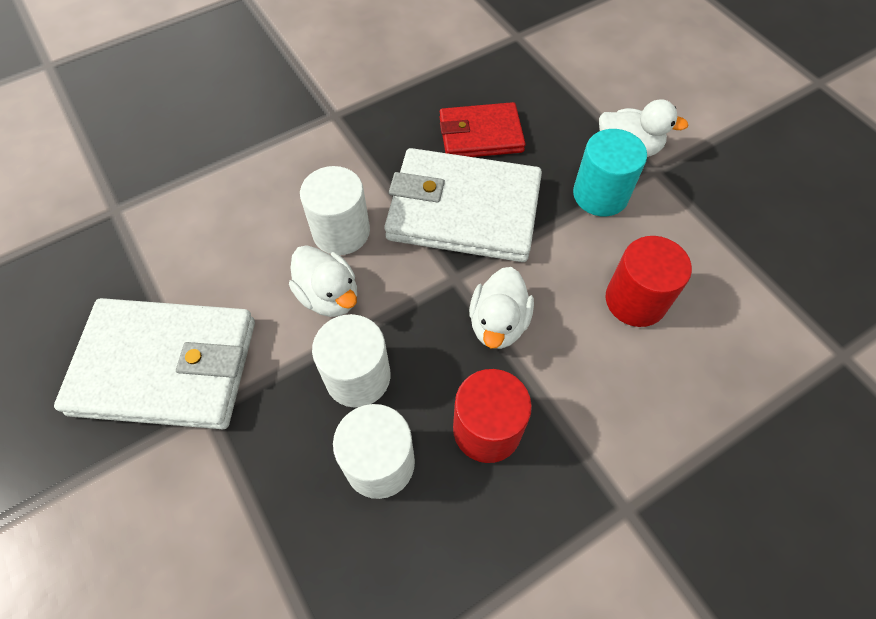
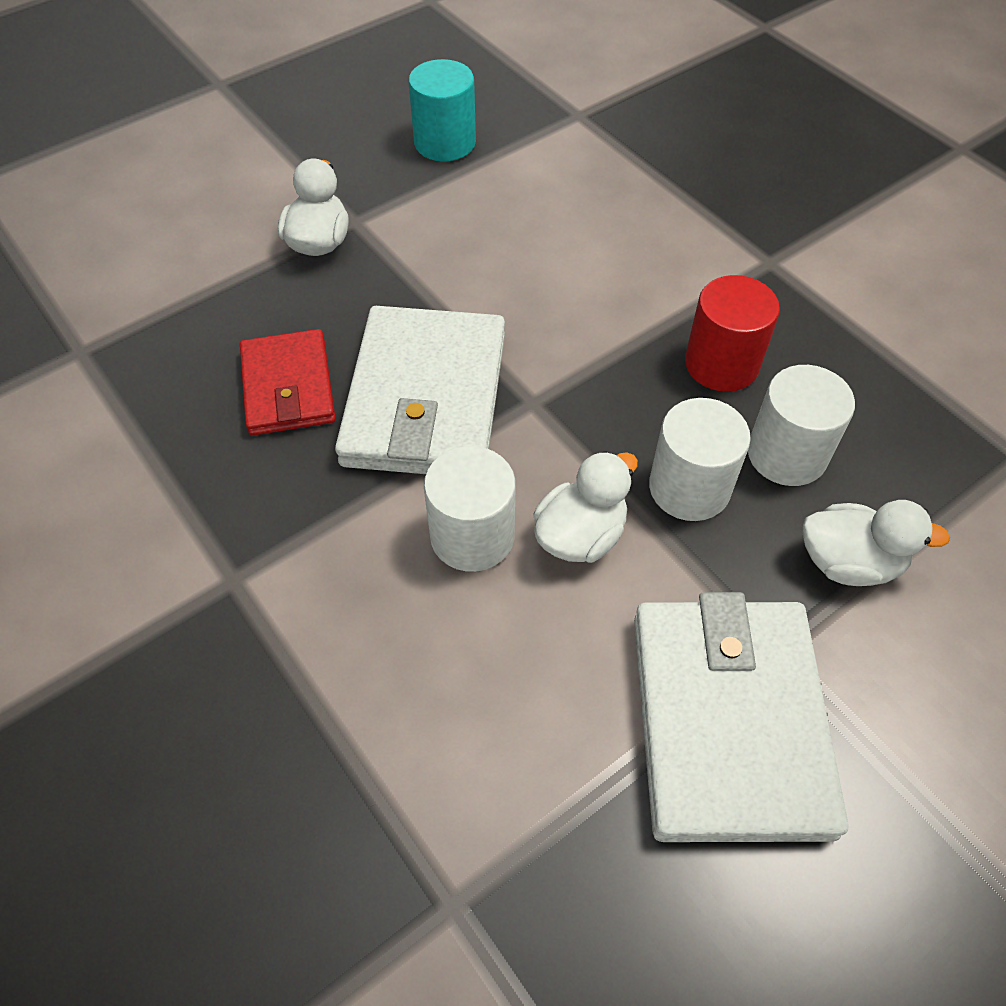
camera: 95 degrees left, 5 degrees down
(498, 323) = (590, 359): white duck -> white duck (849, 562)
(600, 195) = (394, 269): turquoise cylinder -> turquoise cylinder (445, 143)
(635, 300) = (541, 246): red cylinder -> none

